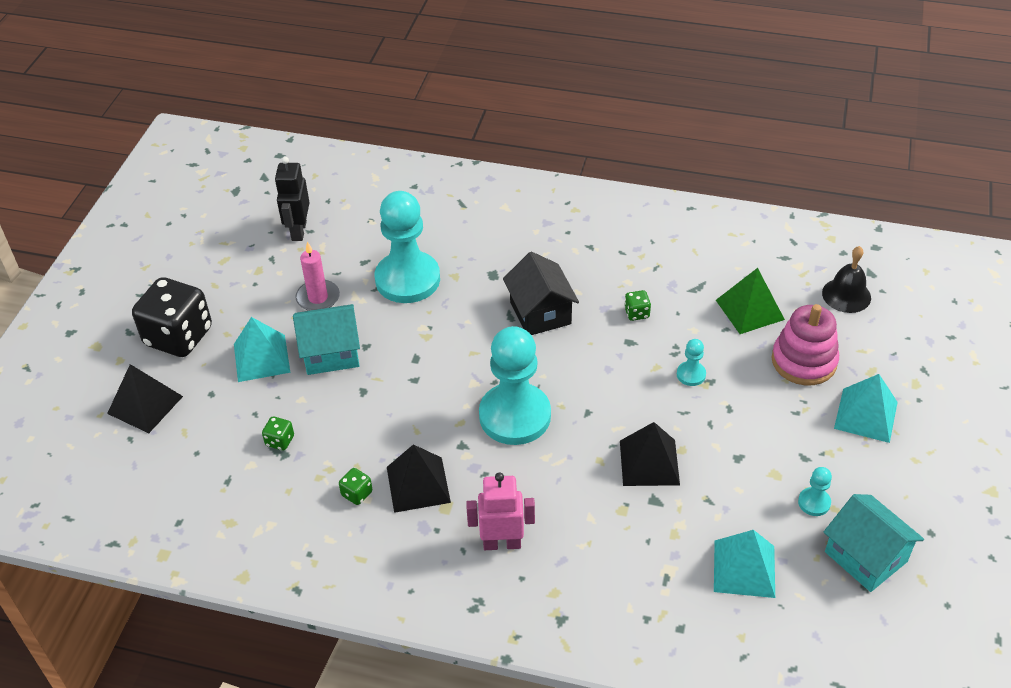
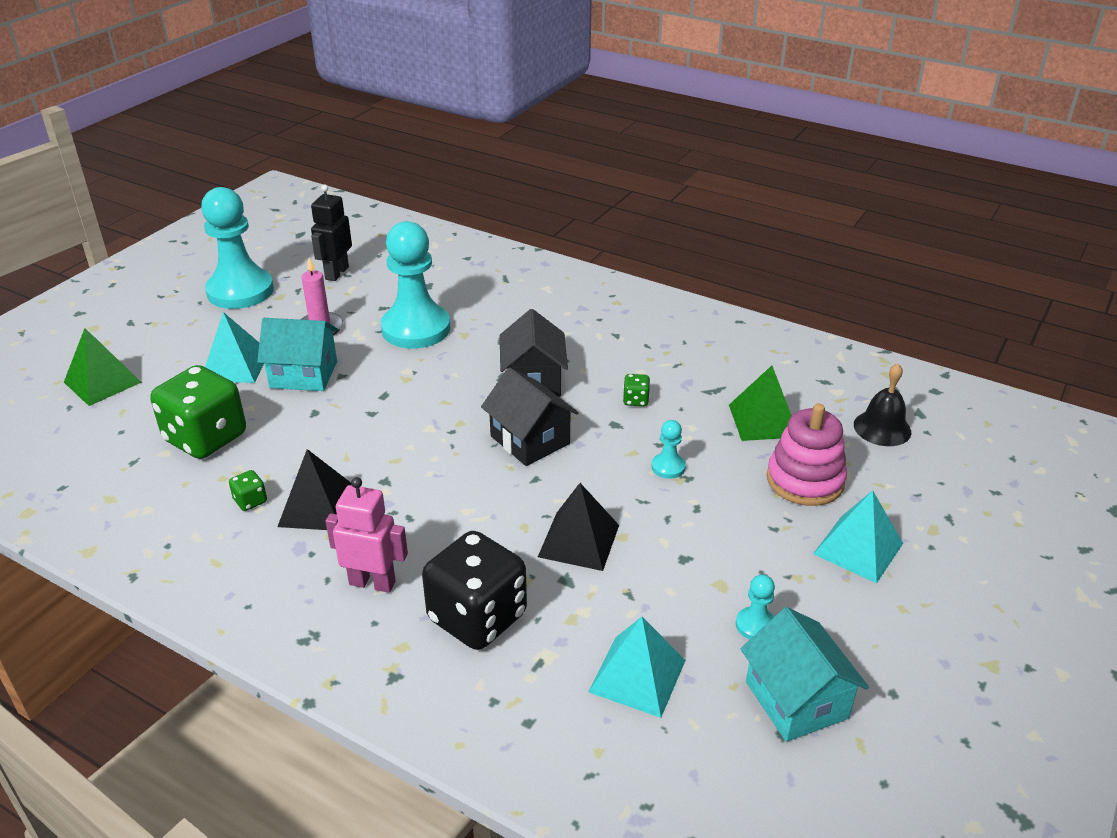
camera: 15 degrees right, 10 degrees down
(145, 404) = (102, 382): black pyramid -> green pyramid
(179, 337) = (171, 334): black dice -> black dice (477, 617)
(280, 441) = (206, 438): green dice -> green dice, size x2.48
(515, 416) = (455, 466): turquoise pawn -> turquoise pawn (240, 291)
(565, 375) = (530, 440): none -> black house

